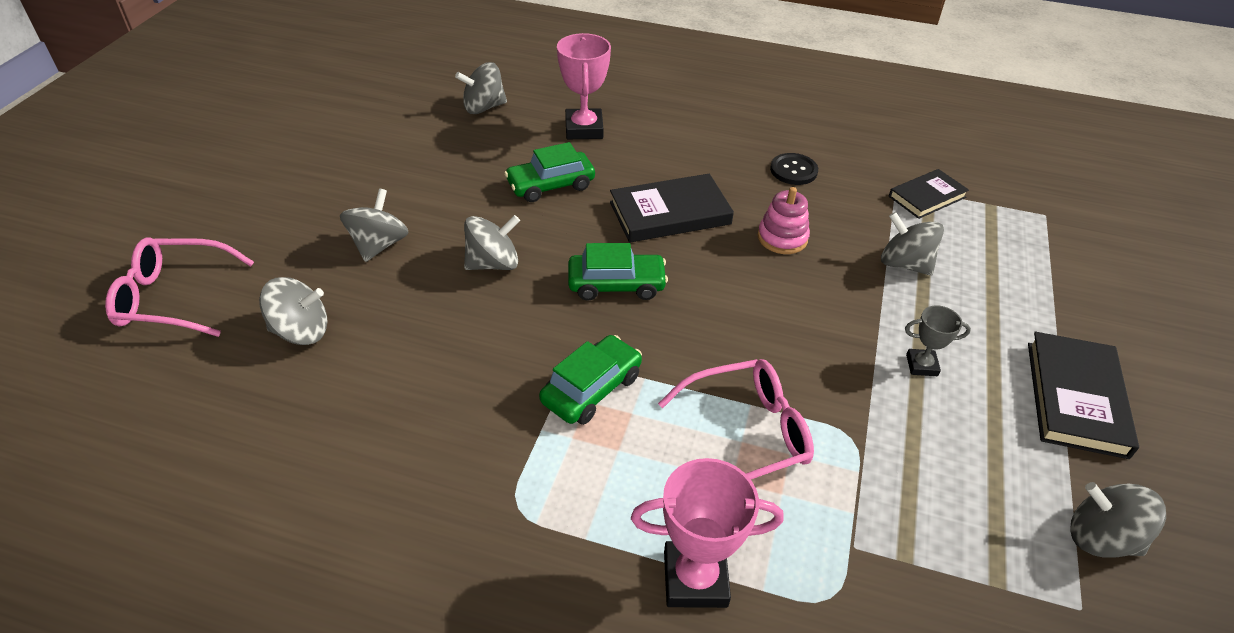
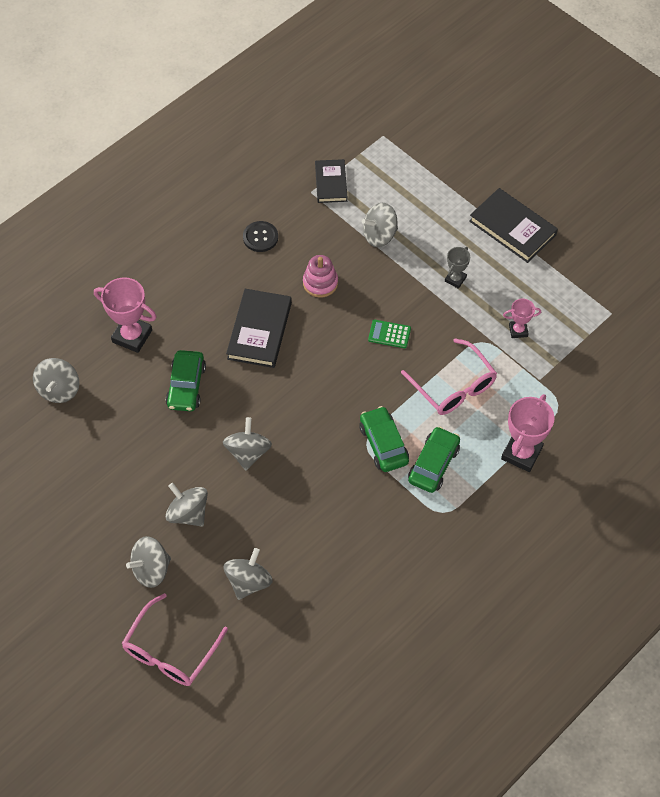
camera: 60 degrees left, 15 degrees up
(616, 284) = (308, 393): green car -> green car (433, 464)
(746, 433) = (453, 386): pink glasses -> pink glasses turned 135 degrees clockwise
(769, 329) = (389, 334): none -> green calculator
(913, 478) = (518, 330): none -> pink trophy
(1101, 538) = (586, 279): grey spinning top -> grey spinning top (151, 569)

